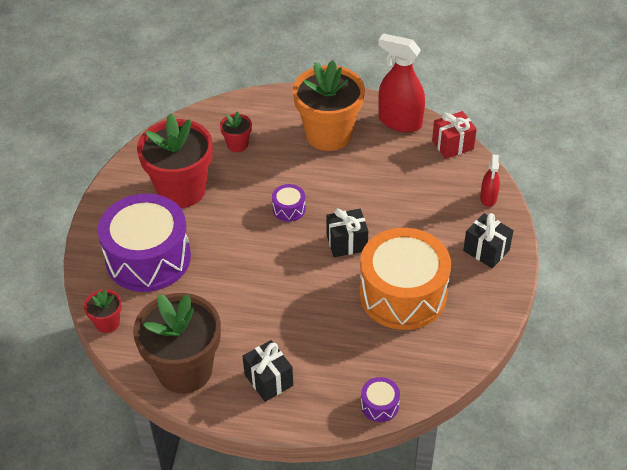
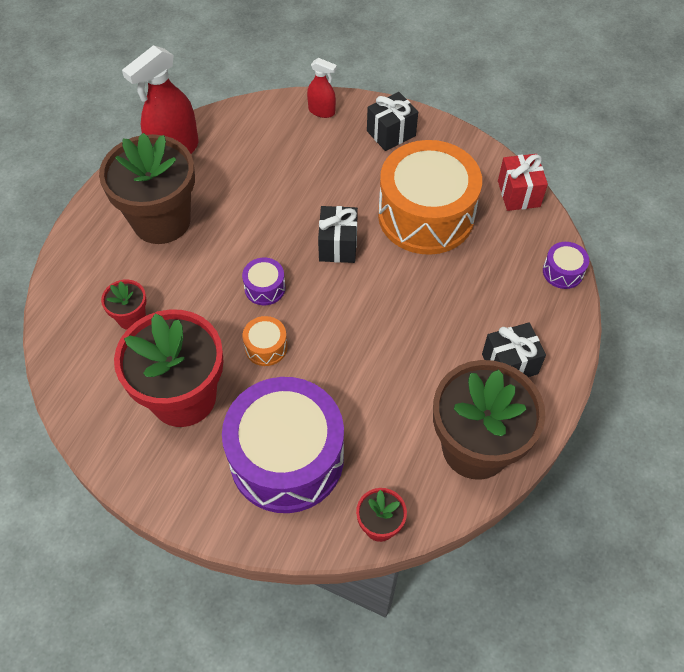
camera: 75 degrees left, 10 degrees up
(236, 223) = (266, 347): none -> orange drum
(328, 134) = (161, 221): orange flower pot -> brown flower pot
(452, 145) = (233, 117): red gift -> red gift (518, 194)

